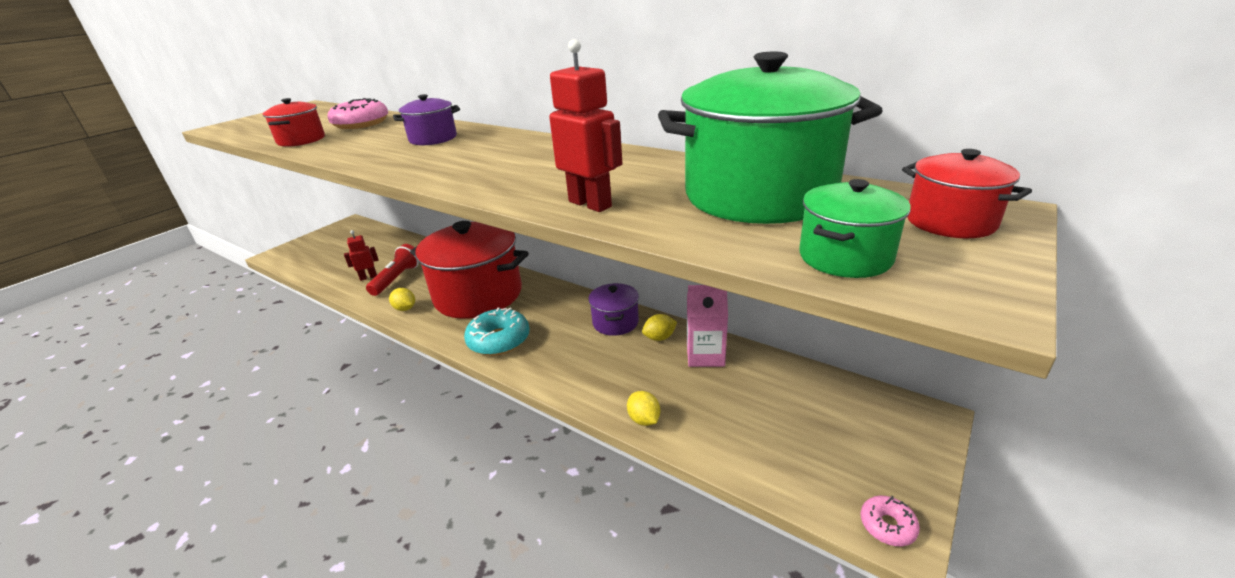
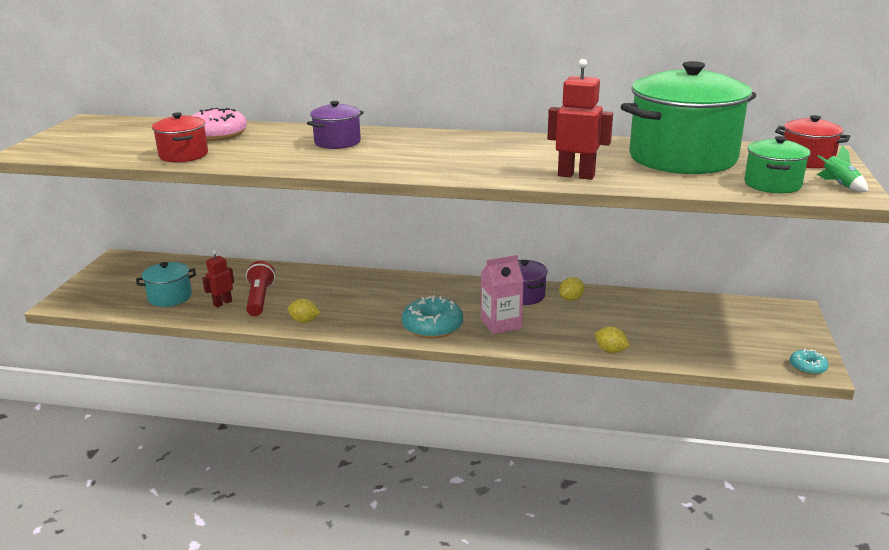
camera: 25 degrees left, 5 degrees down
(341, 264) = (170, 297): none -> turquoise pot
(478, 295) = (368, 297): red pot -> none
(705, 355) = (618, 303): pink carton -> pink carton (501, 324)
(887, 525) = (807, 367): pink donut -> turquoise donut
(967, 276) = (839, 185): none -> green rocket

